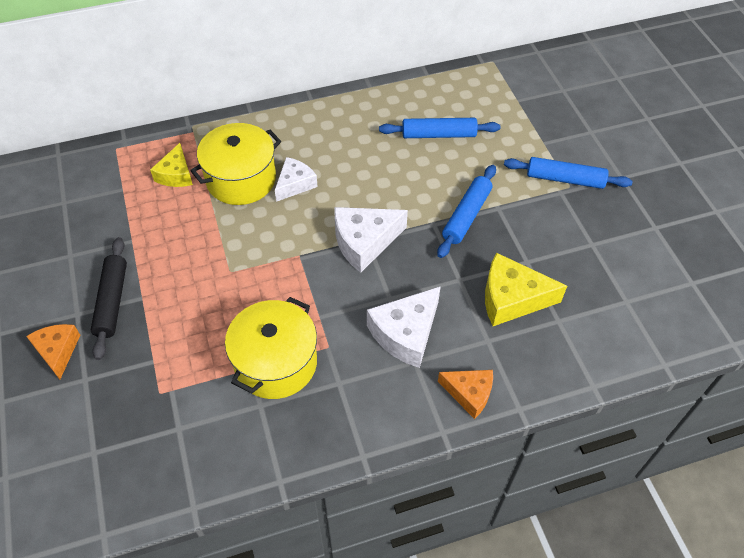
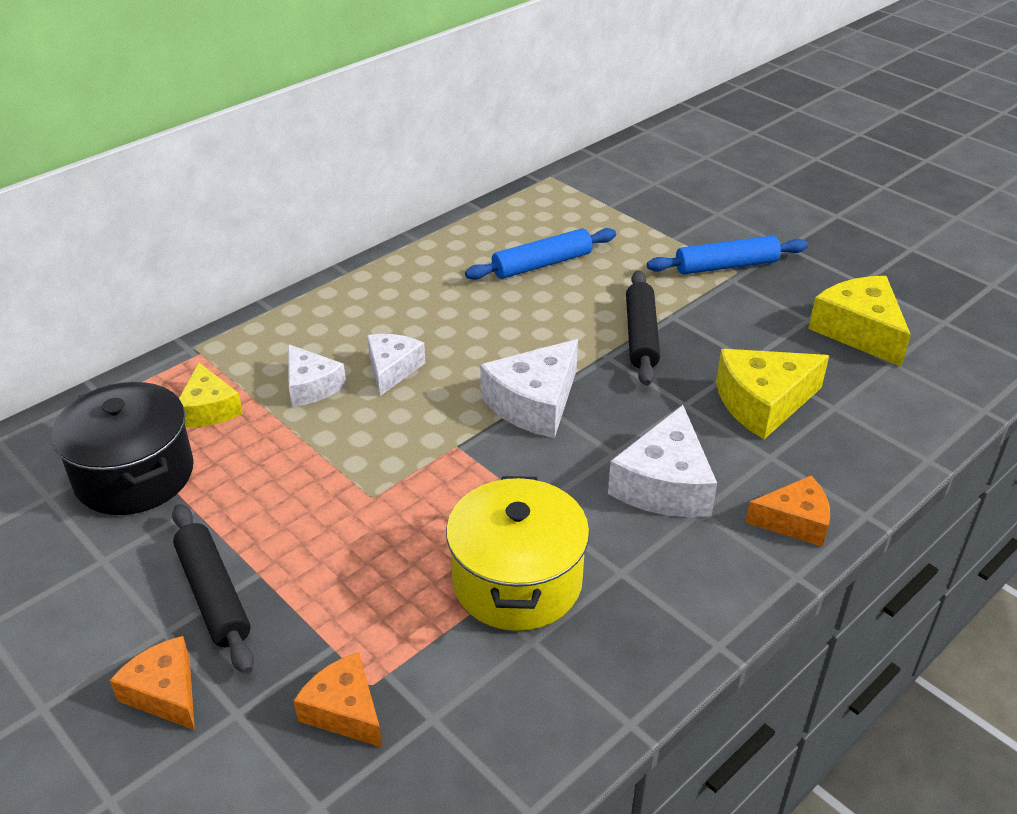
camera: 25 degrees left, 15 degrees down
(113, 205) = (134, 475): none -> black pot
(137, 402) = (344, 710): none -> orange cheese
(241, 179) = (311, 386): yellow pot -> white cheese
(466, 216) = (641, 336): blue rolling pin -> black rolling pin
(622, 267) = (859, 331): none -> yellow cheese

